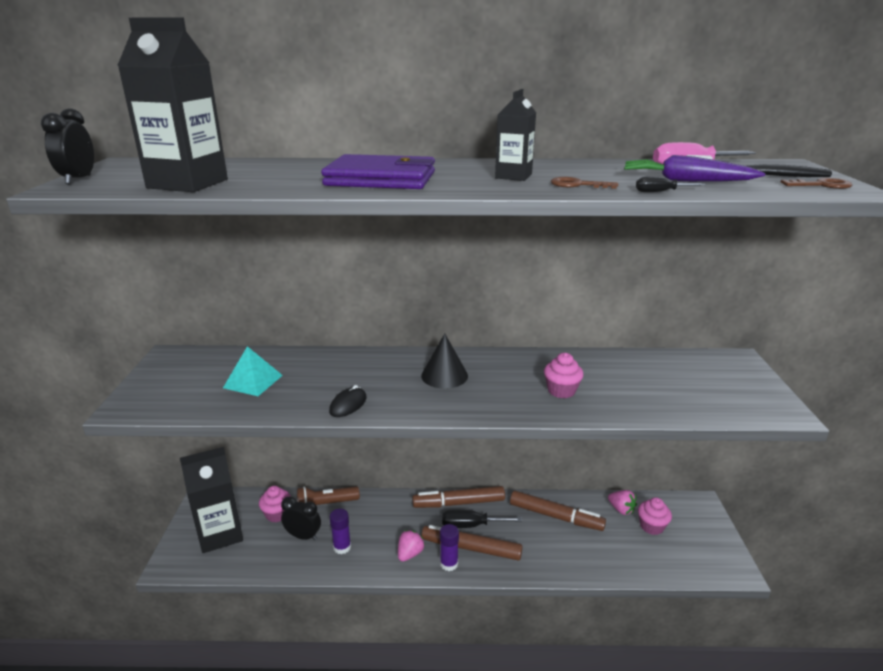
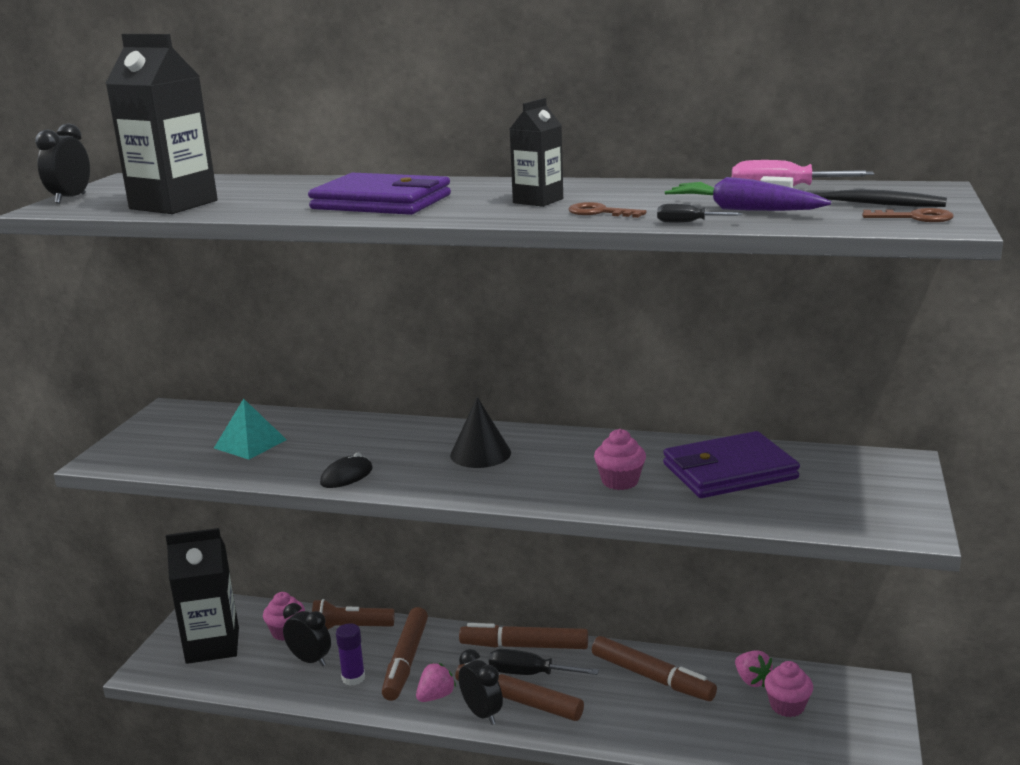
camera: 15 degrees right, 5 degrees down
(377, 527) = (406, 661): none -> brown marker
(449, 564) = (482, 713): purple glue stick -> black clock
(632, 376) = (729, 471): none -> purple wallet

